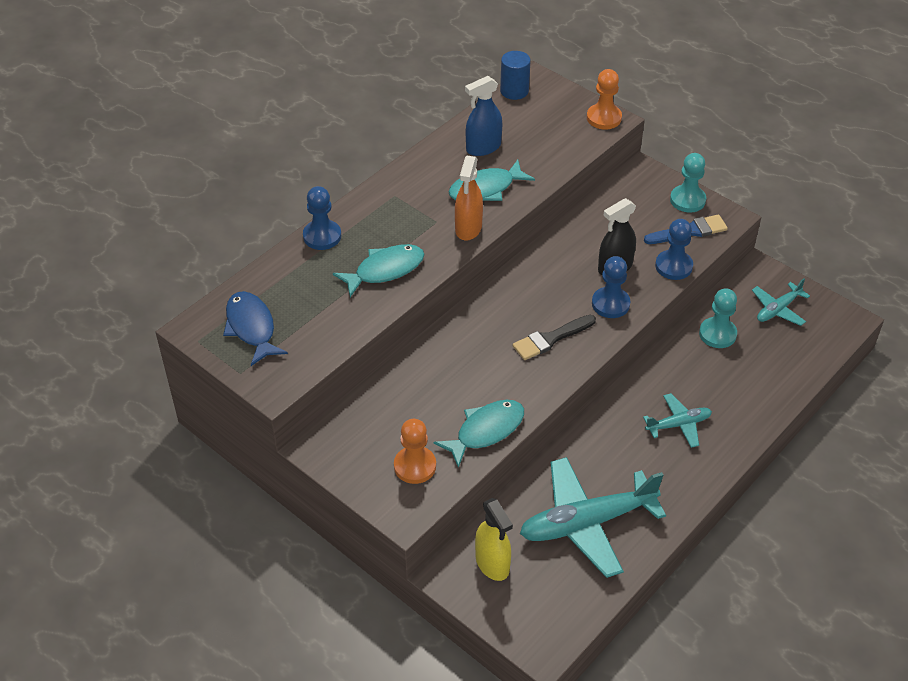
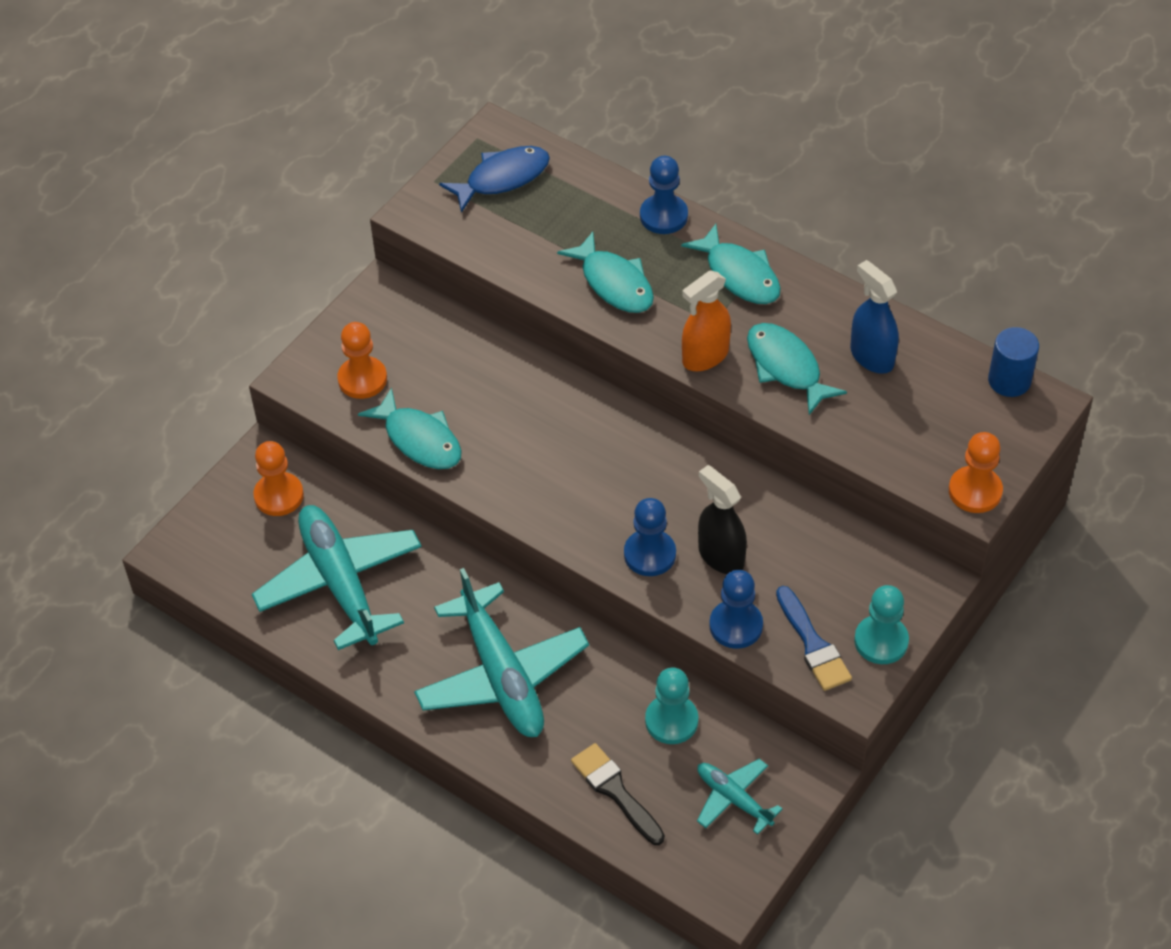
camera: 85 degrees right, 5 degrees up
(392, 202) = (739, 275): none -> turquoise fish
(468, 228) = (705, 356): orange spray bottle -> orange spray bottle turned 45 degrees counterclockwise
(492, 564) = (279, 496): yellow spray bottle -> orange pawn
(551, 338) = (577, 493): black brush -> black brush (616, 791)
(678, 424) = (502, 675): turquoise plane -> turquoise plane, size x1.97

